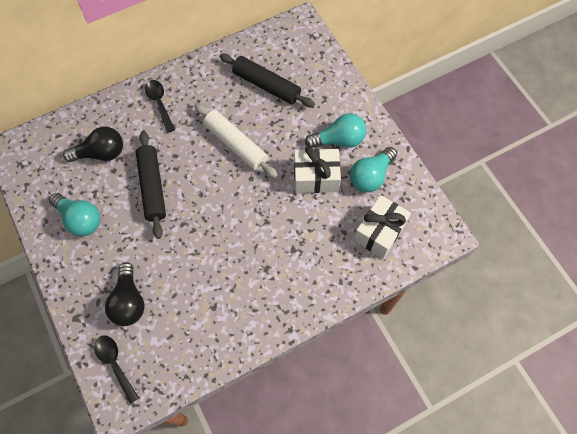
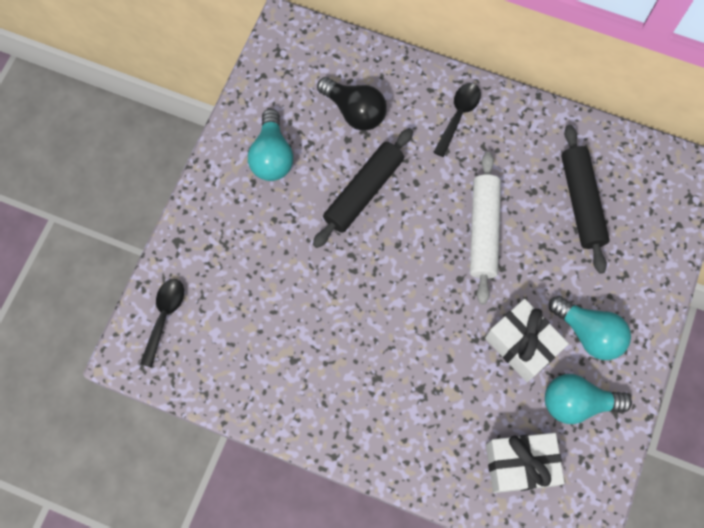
camera: 50 degrees right, 5 degrees up
(129, 301) = (232, 275): black light bulb -> none

